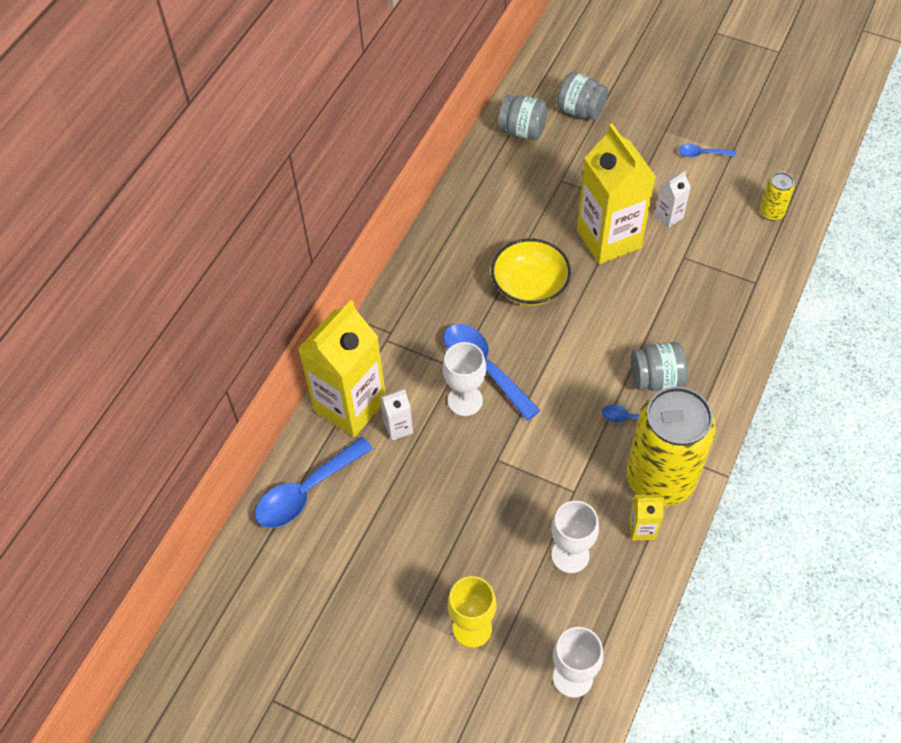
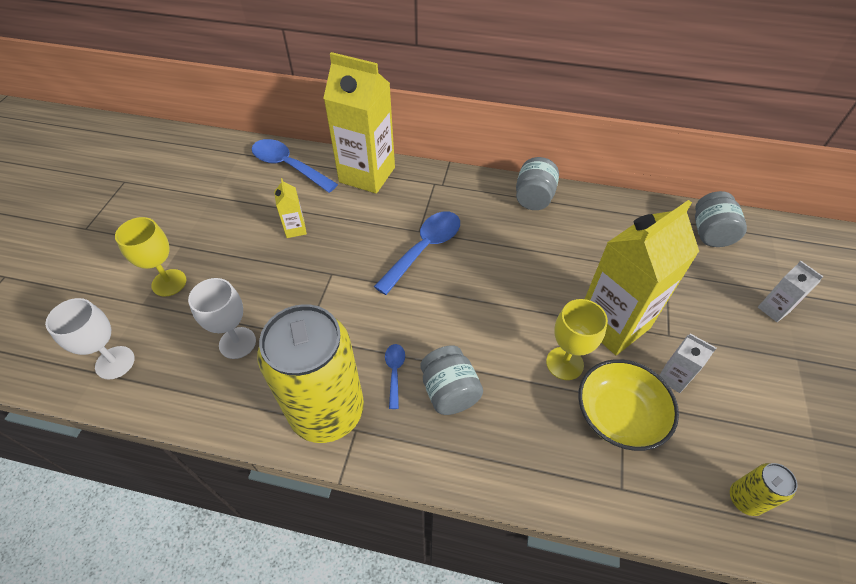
camera: 75 degrees right, 5 degrees down
(398, 427) = (352, 205): white carton -> white carton (773, 309)
(465, 400) = (387, 242): white goblet -> none
(530, 285) = (526, 267): yellow bowl -> yellow bowl (618, 415)
(580, 110) = (769, 275): grey jar -> grey jar (533, 198)
(642, 286) = (564, 363): none -> yellow goblet
(642, 529) = (267, 401): yellow carton -> yellow carton (295, 229)
(702, 154) = (788, 403): blue spoon -> none

